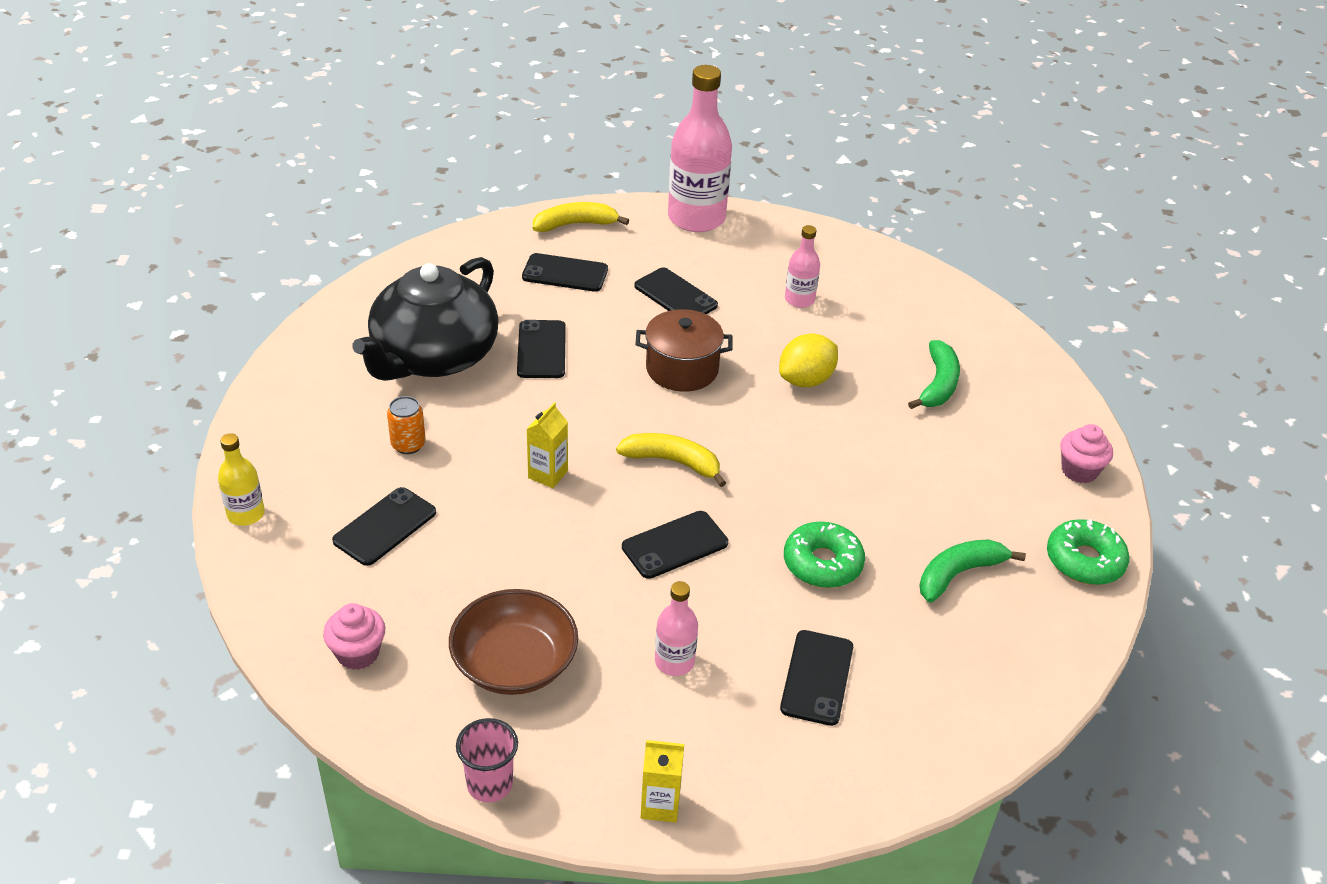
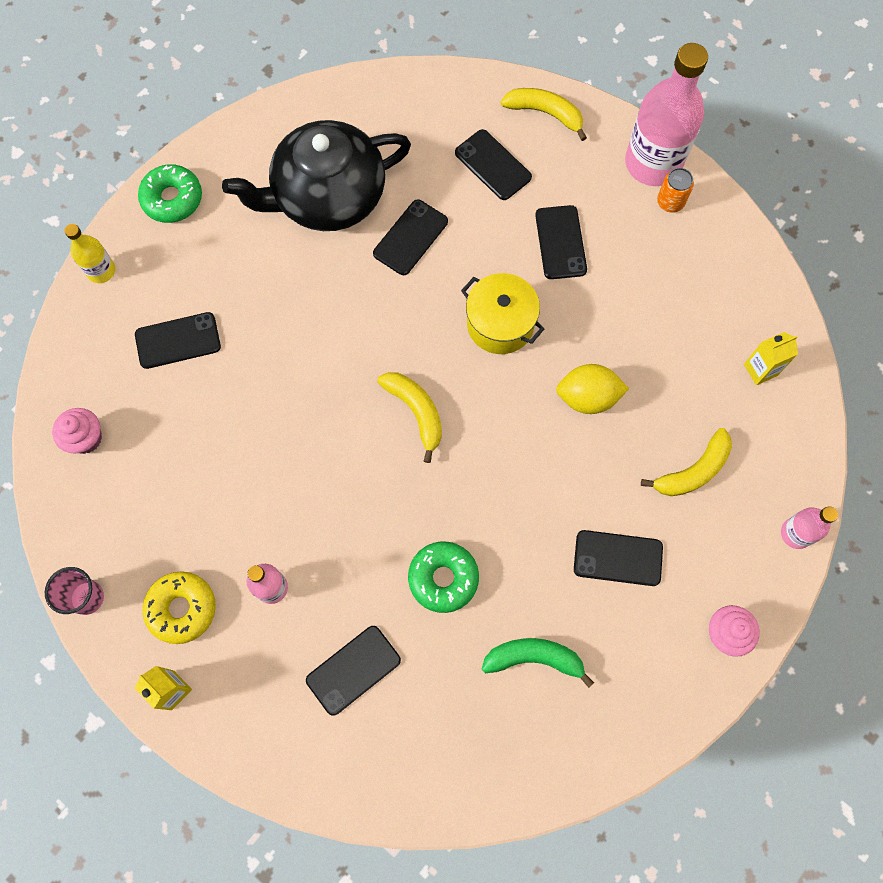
camera: 40 degrees right, 30 degrees up
(408, 444) = (247, 274): orange can -> orange can (670, 202)
(514, 663) = (172, 515): brown bowl -> none
(548, 474) = (319, 365): yellow carton -> yellow carton (760, 370)
(601, 732) = (182, 609): none -> yellow donut
(675, 545) = (354, 489): black phone -> black phone (618, 558)
(682, 369) = (500, 324): brown pot -> yellow pot
(799, 300) = (659, 308): pink bottle -> pink bottle (796, 533)
(938, 384) = (693, 471): green banana -> yellow banana
(1084, 561) = (643, 716): green donut -> green donut (172, 199)

